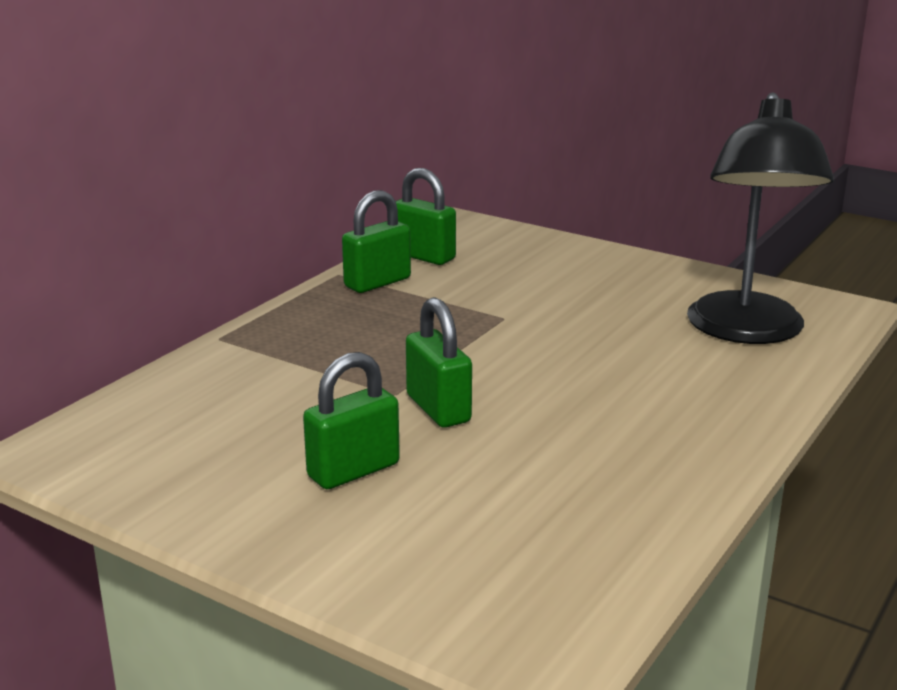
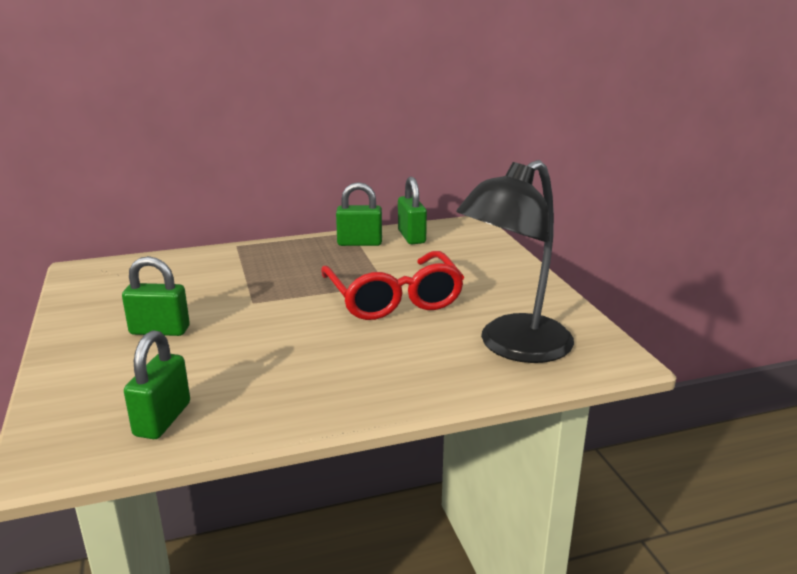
camera: 40 degrees right, 0 degrees up
(438, 409) = (254, 318): green padlock -> green padlock (162, 419)
(547, 329) = (394, 299): none -> red glasses

